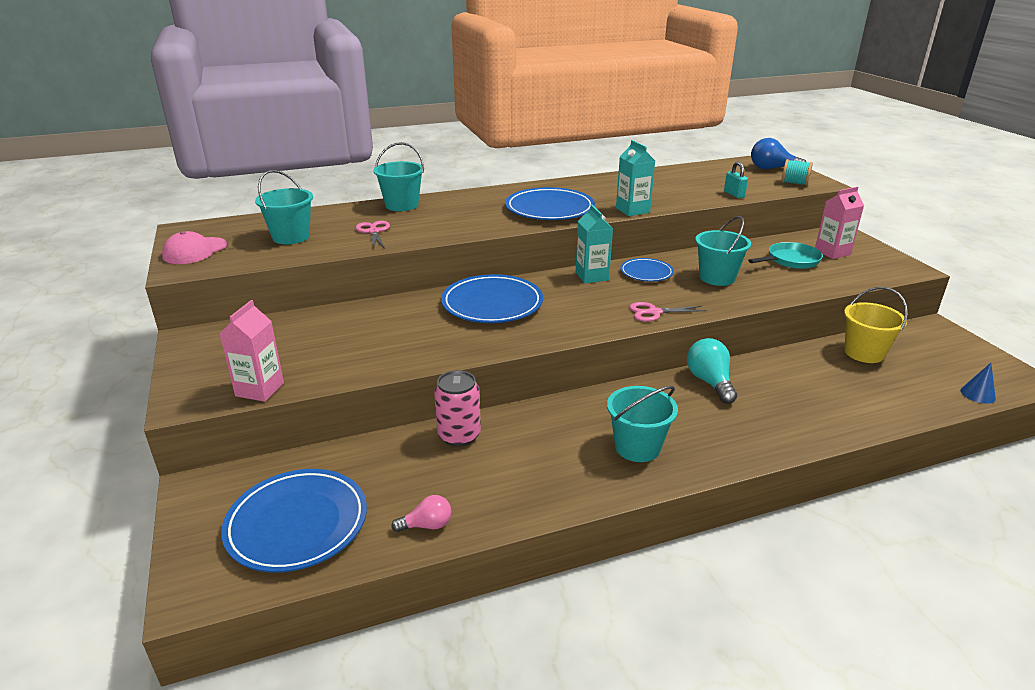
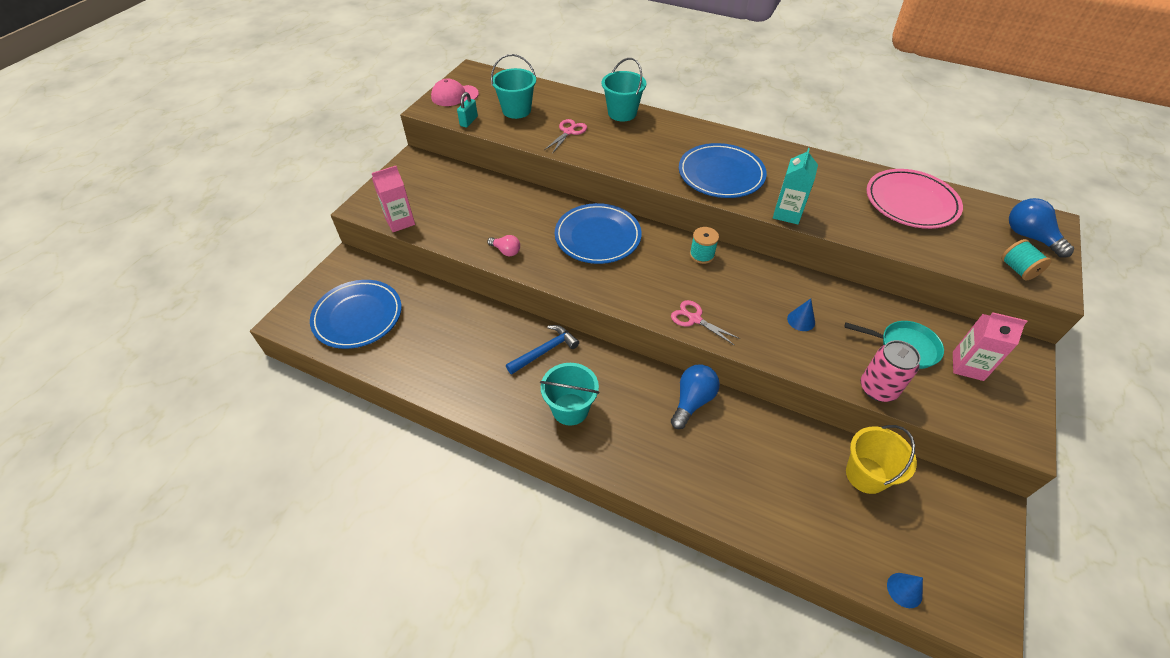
camera: 45 degrees right, 20 degrees up
(427, 525) = (404, 365): pink light bulb -> pink light bulb (506, 251)
(459, 435) = (488, 321): pink can -> pink can (878, 388)
(548, 423) = (545, 351): none -> blue hammer
(592, 276) = (702, 255): turquoise carton -> turquoise spool
(646, 273) = (749, 278): blue plate -> none
(689, 178) = (911, 202): none -> pink plate
(710, 382) = (692, 401): turquoise light bulb -> blue light bulb
(717, 277) = (801, 320): turquoise bucket -> blue cone
(734, 194) = (920, 247): turquoise padlock -> turquoise padlock (469, 121)

